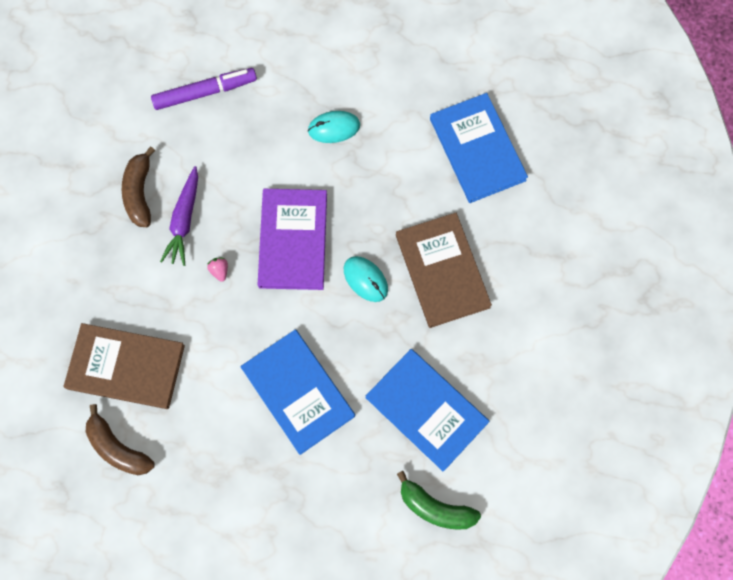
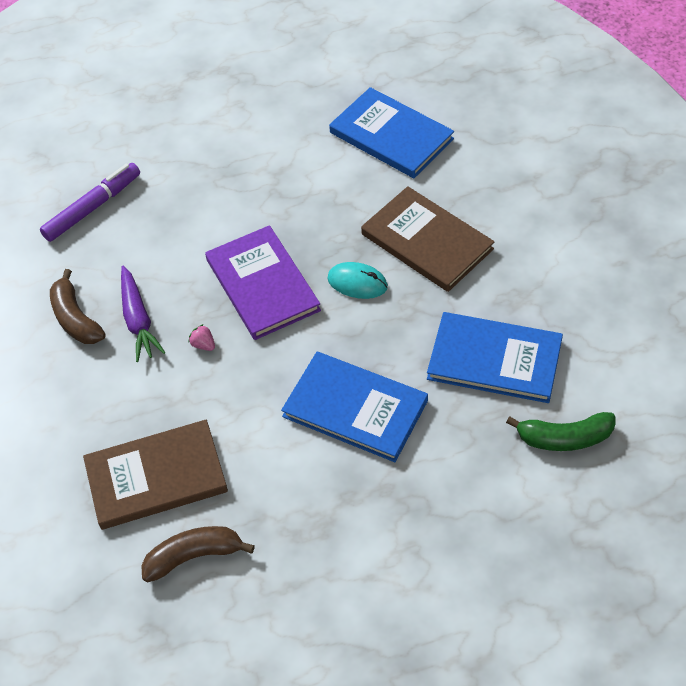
camera: 25 degrees left, 20 degrees down
(117, 448) = (194, 556): brown banana -> brown banana turned 150 degrees clockwise
(334, 128) = (242, 179): turquoise mouse -> none

